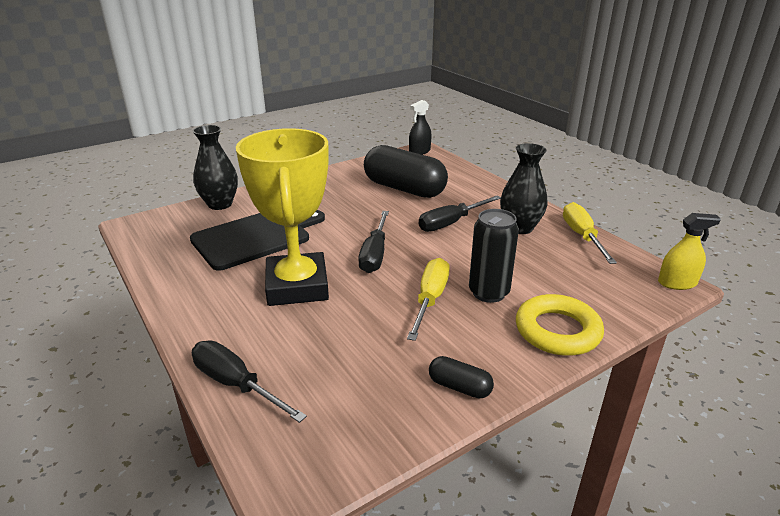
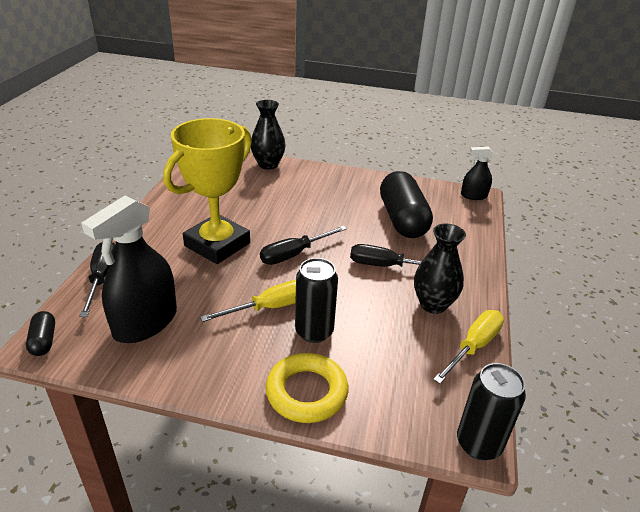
camera: 45 degrees right, 5 degrees up
(255, 237) = (249, 199): black cutting board -> none
(356, 384) = (145, 322): none -> black spray bottle
(459, 387) = (186, 370): black capsule -> black capsule (43, 341)
(677, 283) = (478, 443): yellow spray bottle -> black can

